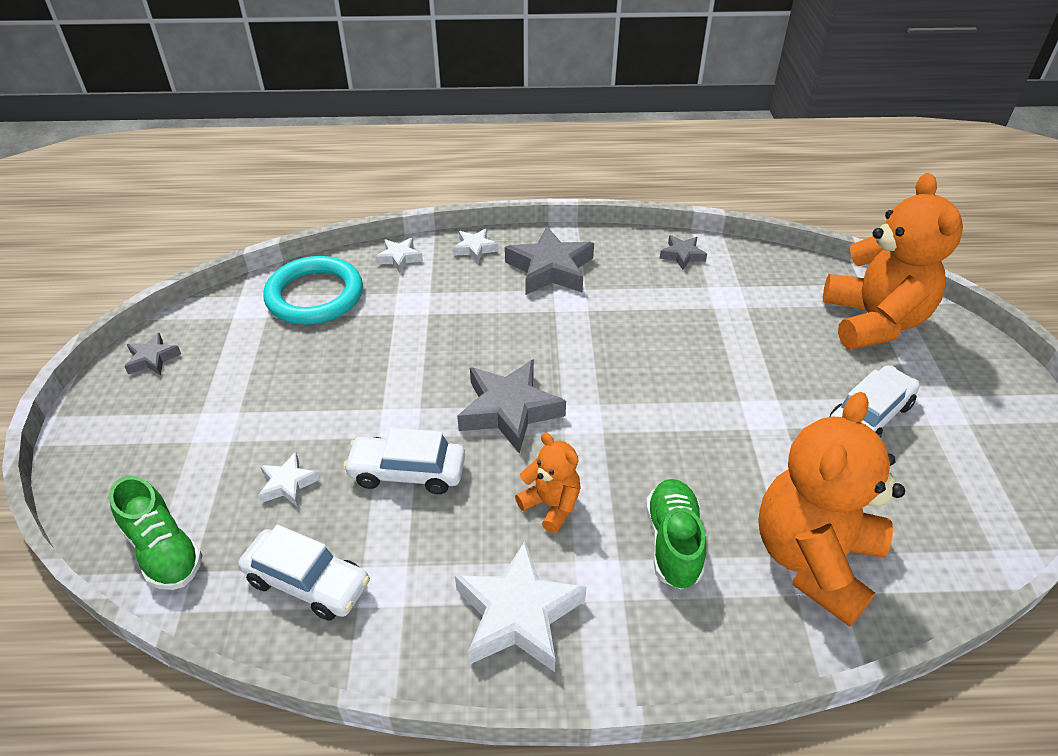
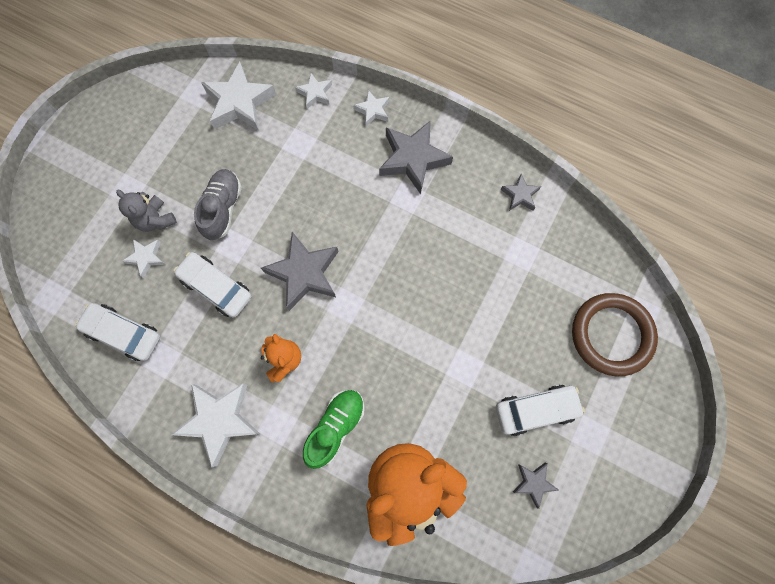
camera: 30 degrees right, 30 degrees up
(152, 359) = (116, 110): grey star -> grey star (533, 483)
(164, 551) = (62, 268): green shoe -> none
(276, 440) = (155, 220): none -> grey teddy bear
(308, 582) = (124, 333): white car -> white car turned 150 degrees clockwise
(315, 295) = (239, 103): turquoise ring -> white star
(361, 393) = (223, 209): none -> grey shoe
(873, 321) = (611, 335): orange teddy bear -> brown ring

